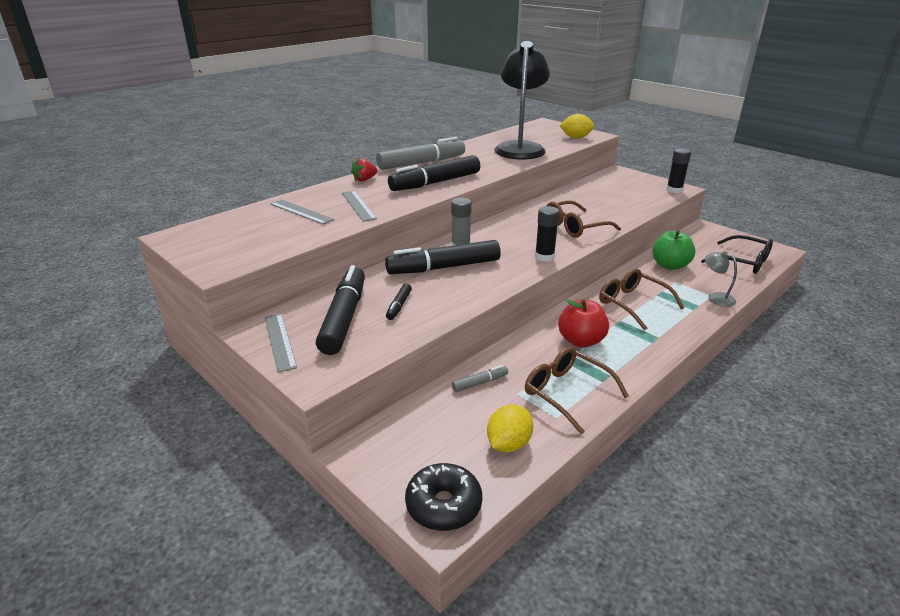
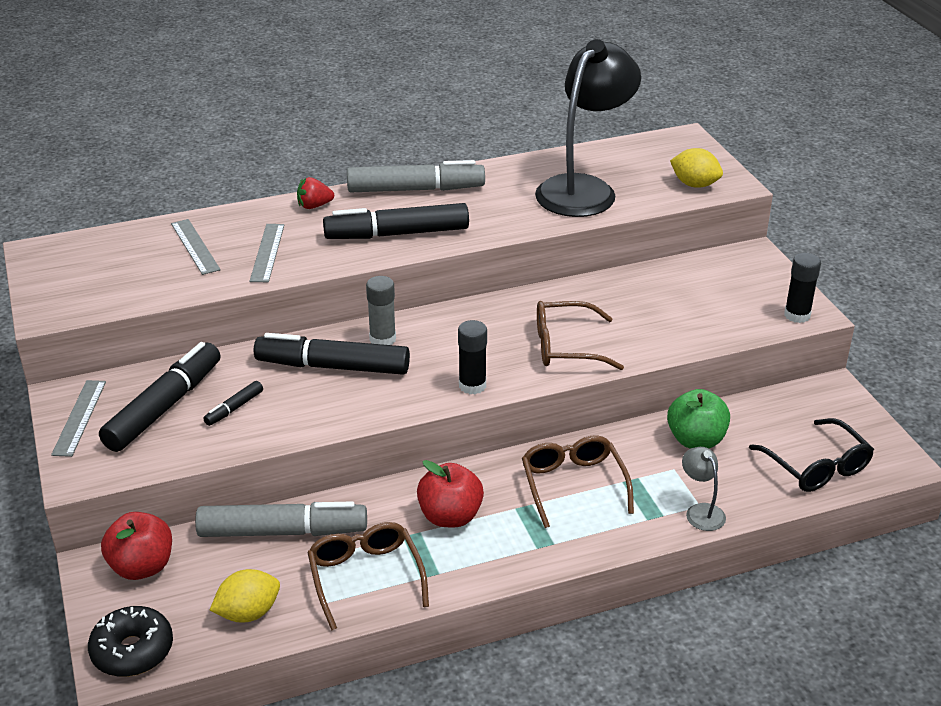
camera: 25 degrees right, 5 degrees up
(394, 440) = (142, 567): none -> red apple
(480, 383) = (282, 532): grey marker -> grey marker, size x2.24

